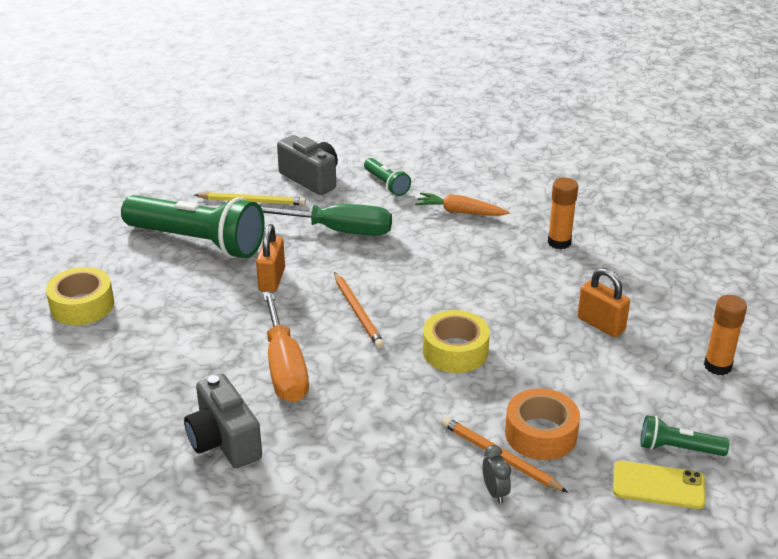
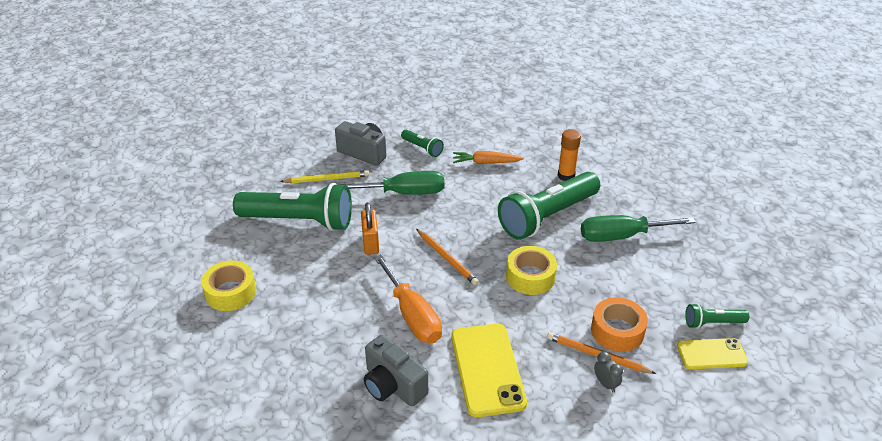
camera: 15 degrees left, 5 degrees up
(349, 445) = (487, 369): none -> yellow phone
(511, 286) = (547, 217): none -> green flashlight
(601, 324) = (621, 236): orange padlock -> green screwdriver
(717, 366) = (712, 254): orange glue stick -> none

